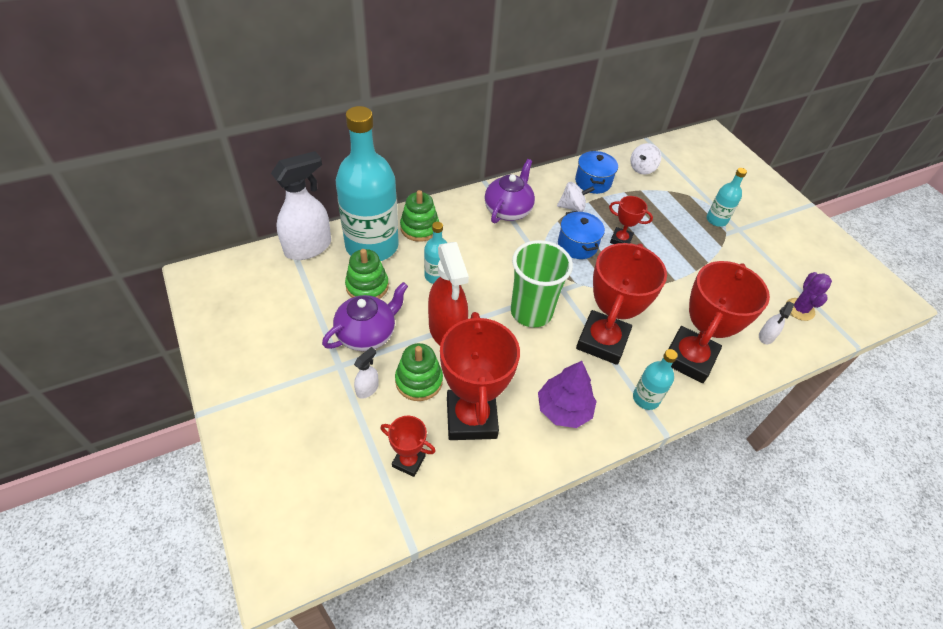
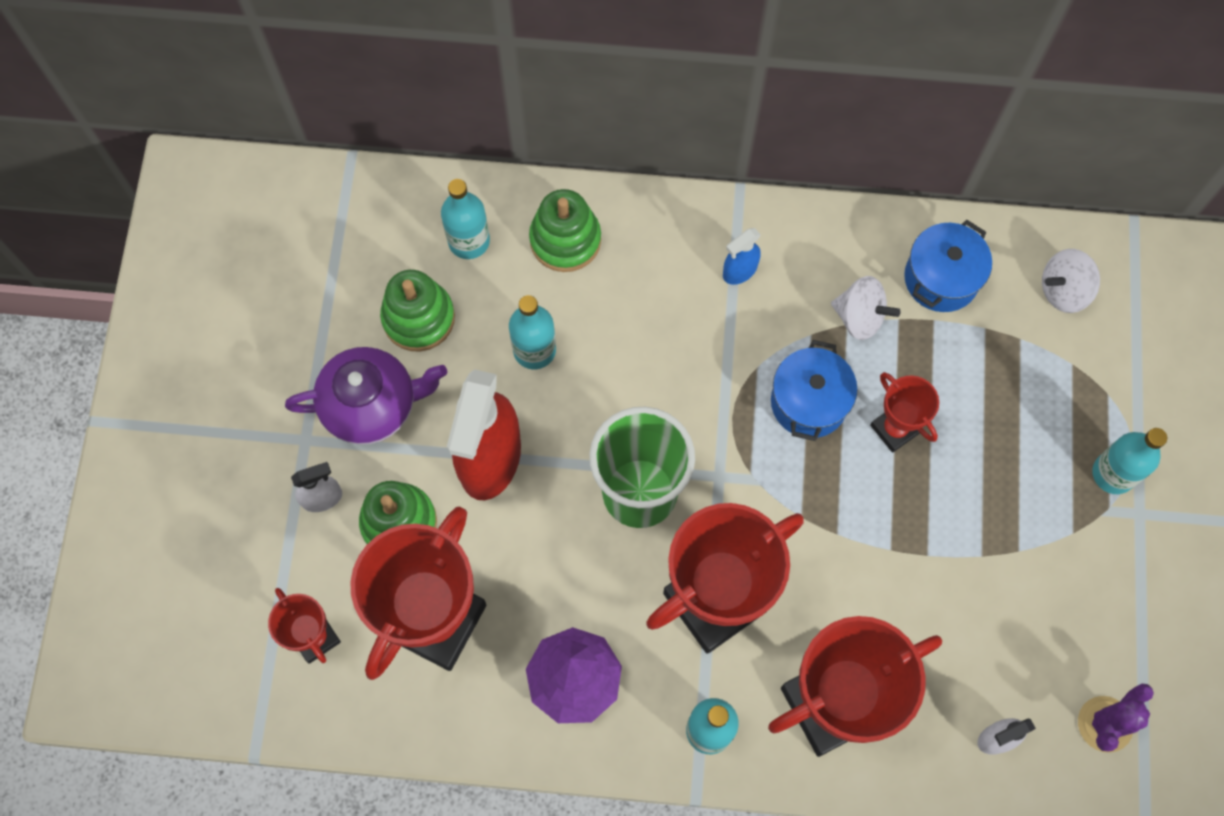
camera: 35 degrees right, 20 degrees up
(308, 247) = (371, 198): white spray bottle -> none
(372, 246) = (469, 241): turquoise bottle -> turquoise bottle, size x0.45
(508, 210) = (739, 271): purple teapot -> blue spray bottle

